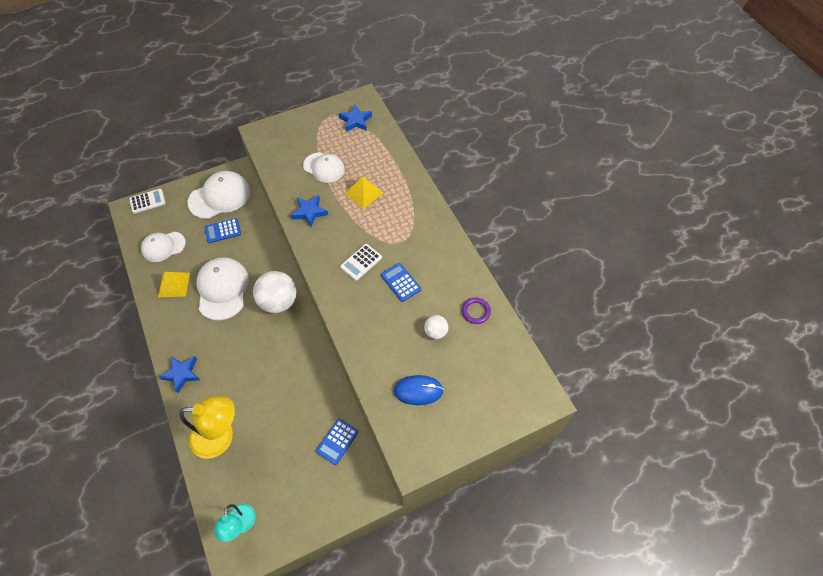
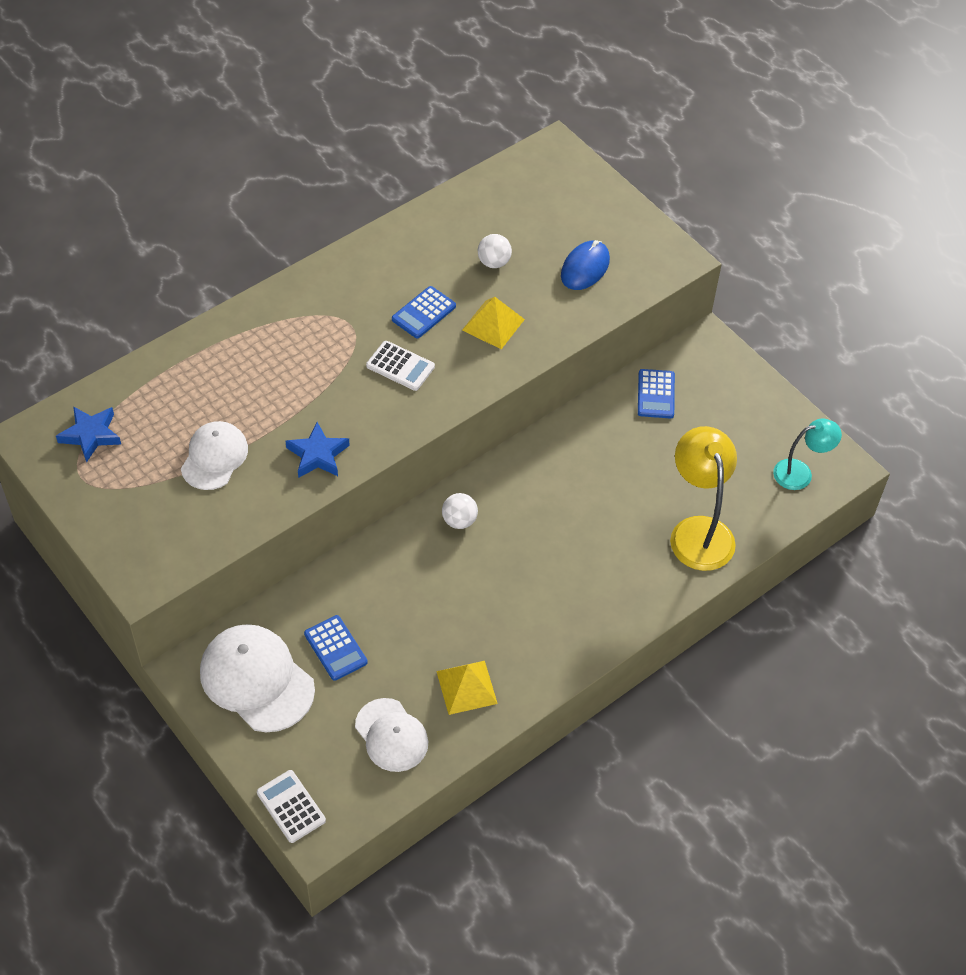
camera: 105 degrees left, 5 degrees down
(182, 374) = (621, 615): blue star -> none
(222, 289) = (456, 609): white cap -> none
(279, 302) = (459, 520): white ball -> white ball, size x0.51
(337, 441) = (656, 394): blue calculator -> blue calculator turned 75 degrees clockwise
(364, 193) = (261, 389): yellow pyramid -> yellow pyramid (493, 324)
(418, 390) = (585, 268): blue mouse -> blue mouse turned 45 degrees clockwise
(476, 311) = (449, 224): purple ring -> none

